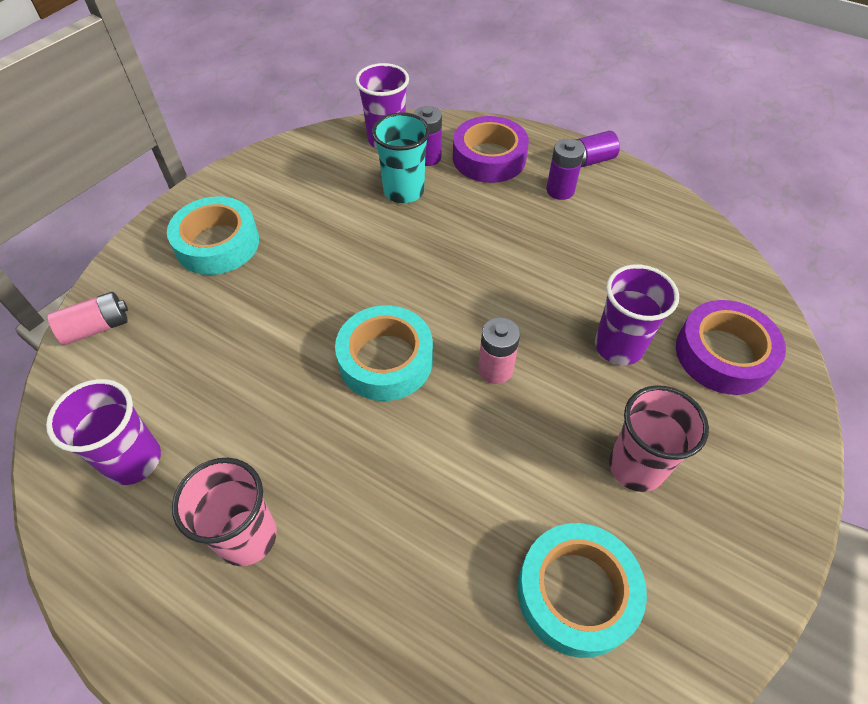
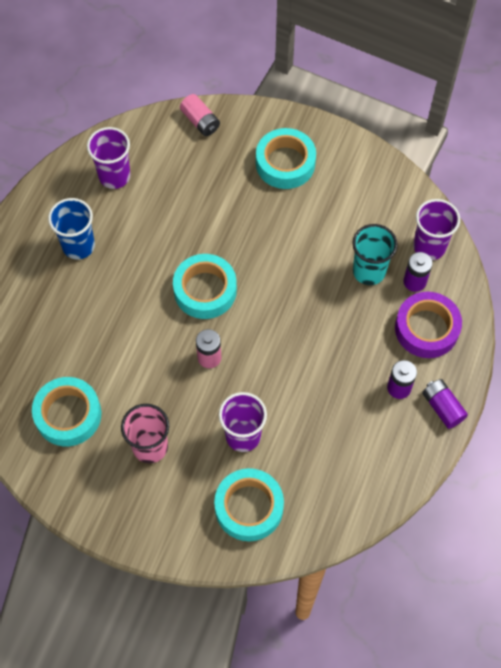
camera: 80 degrees right, 10 degrees up
(247, 537) = (78, 246): pink cup -> blue cup
(723, 354) = (249, 507): purple tape -> turquoise tape

